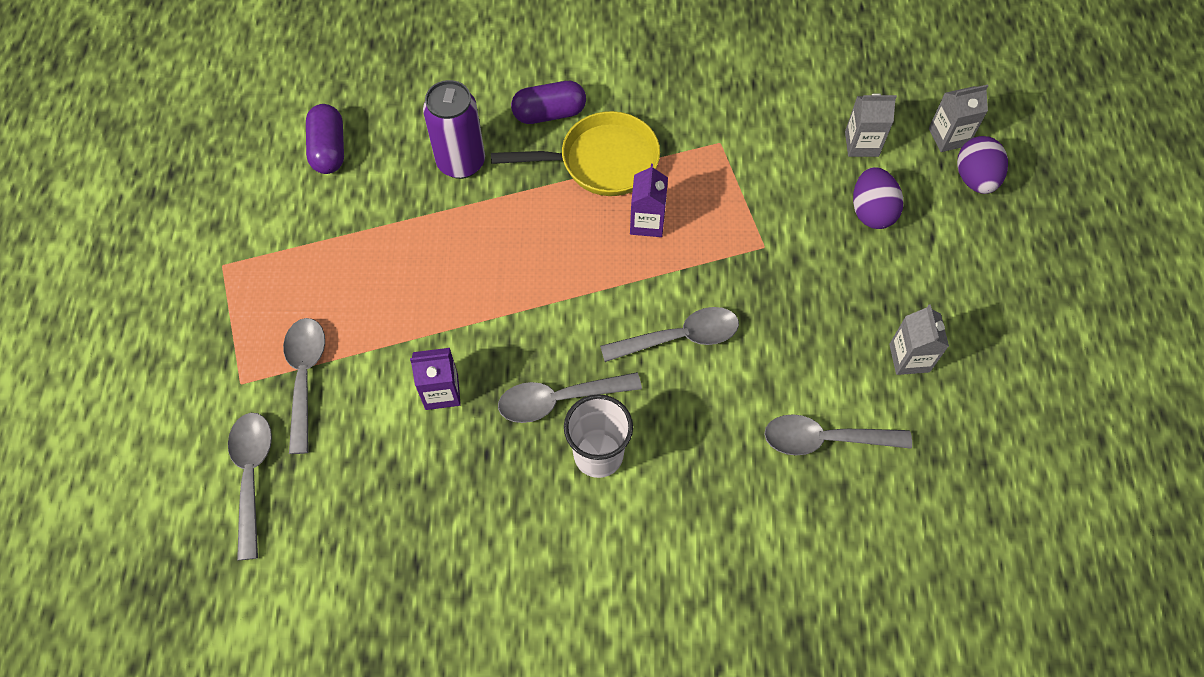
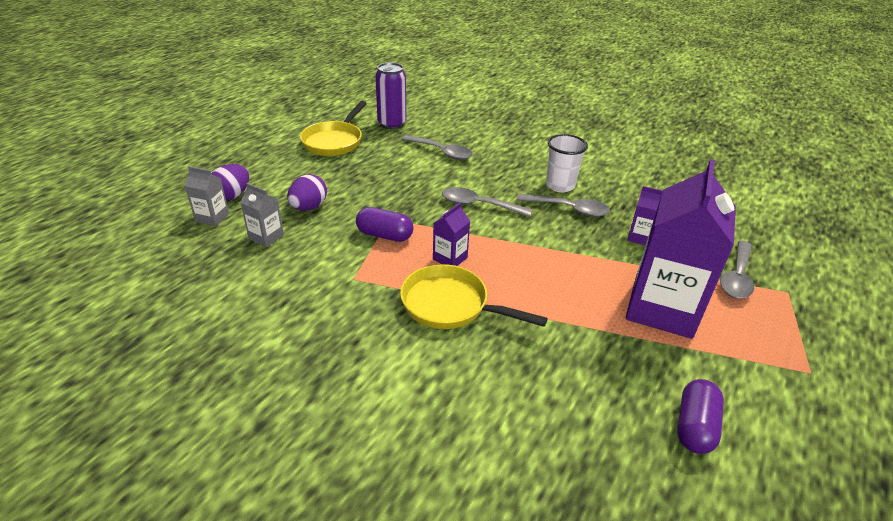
camera: 150 degrees left, 25 degrees down
(252, 475) = (777, 248): grey spoon -> none
(385, 273) = (662, 308): none -> purple carton
(461, 162) = (567, 356): purple can -> purple can (392, 124)
(549, 113) = (465, 359): purple capsule -> purple capsule (384, 235)
(909, 358) = (369, 157): grey carton -> none
(996, 367) = (334, 141): none -> yellow pan

